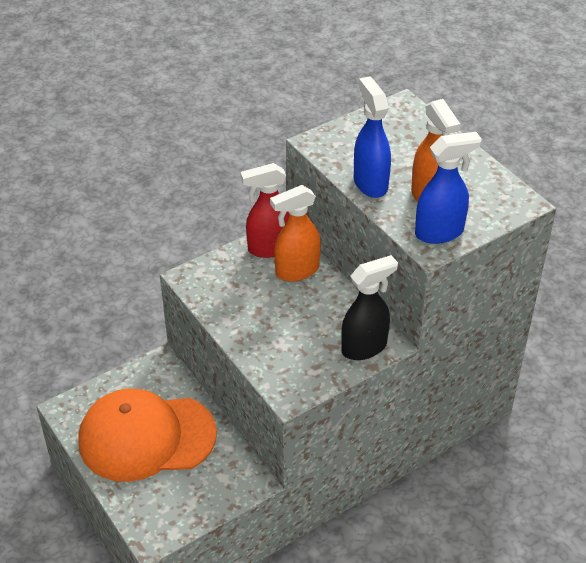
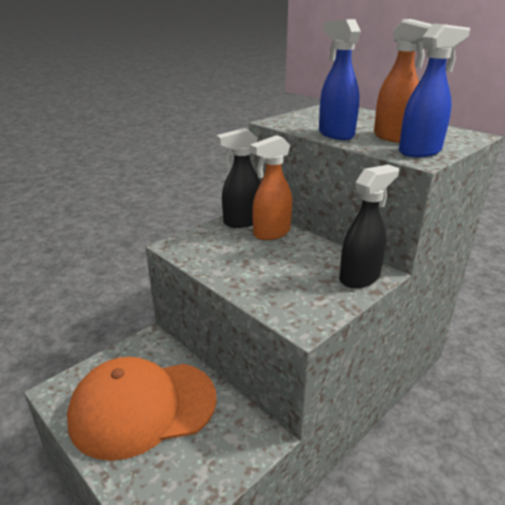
camera: 10 degrees left, 15 degrees down
(269, 248) = (242, 222): red spray bottle -> black spray bottle

